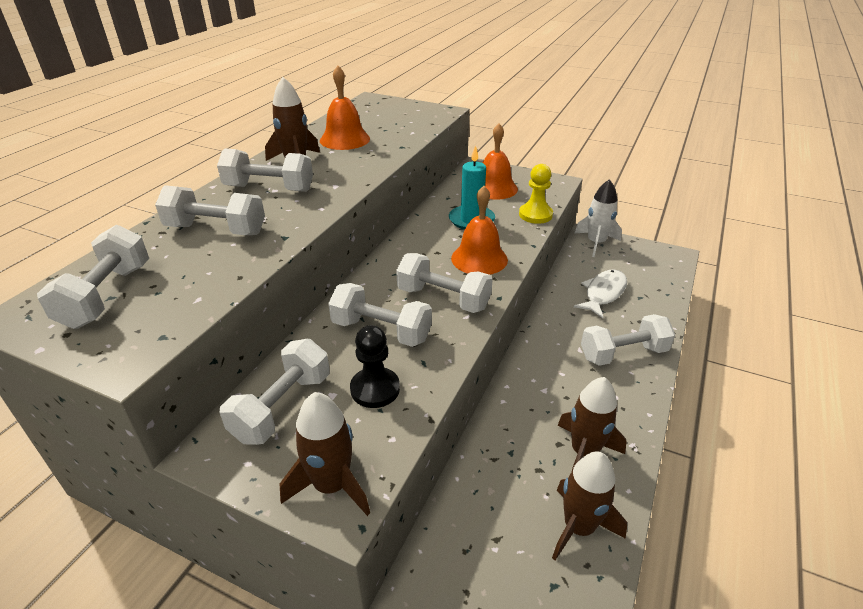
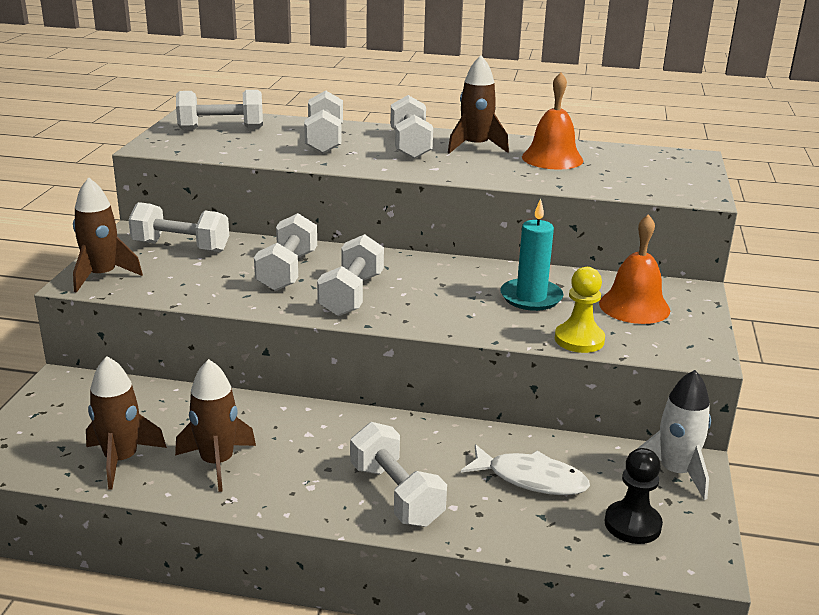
camera: 75 degrees right, 10 degrees down
(375, 389) = (207, 278): black pawn -> black pawn (632, 524)
(479, 259) = (441, 308): orange bell -> none

